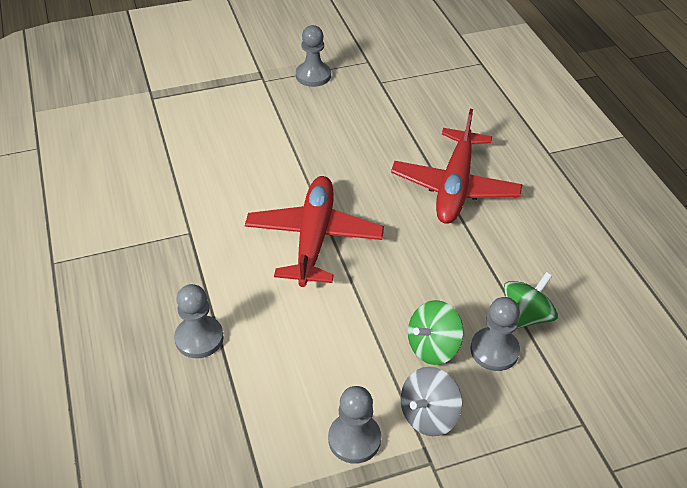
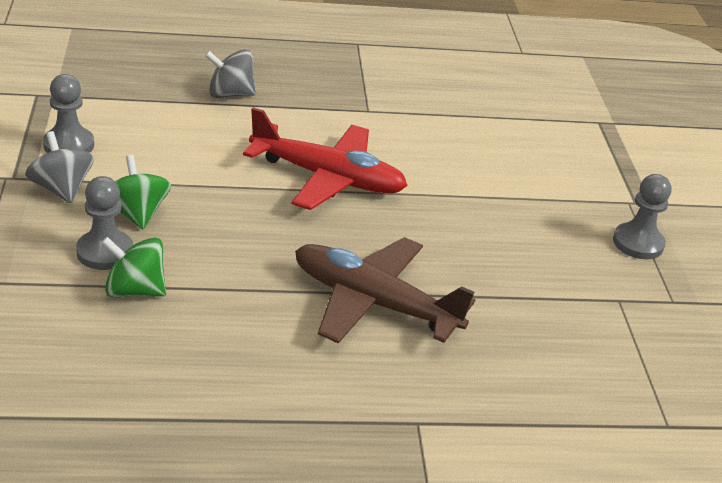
camera: 100 degrees right, 10 degrees down
(199, 338) = (230, 94): grey pawn -> grey spinning top
(454, 187) = (373, 303): red plane -> brown plane
(526, 316) = (135, 290): green spinning top -> green spinning top turned 135 degrees clockwise

